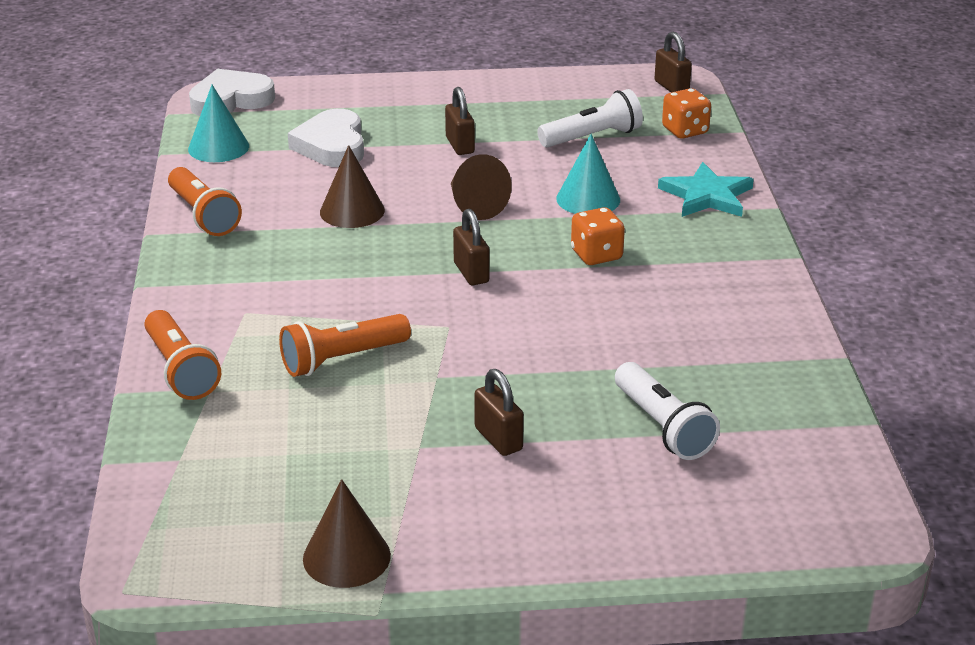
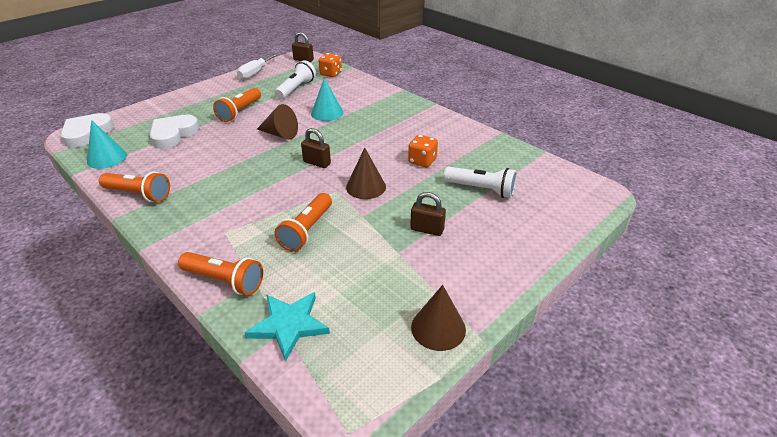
camera: 40 degrees left, 5 degrees up
(332, 145) = (173, 134): white heart -> white heart turned 75 degrees clockwise
(352, 211) = (222, 159): brown cone -> brown cone (366, 187)
(460, 145) = (240, 112): brown padlock -> orange flashlight
(562, 84) = (255, 73): none -> white screwdriver
(596, 255) = (361, 133): orange dice -> orange dice (422, 161)
(707, 196) = (372, 94): turquoise star -> turquoise star (289, 325)

